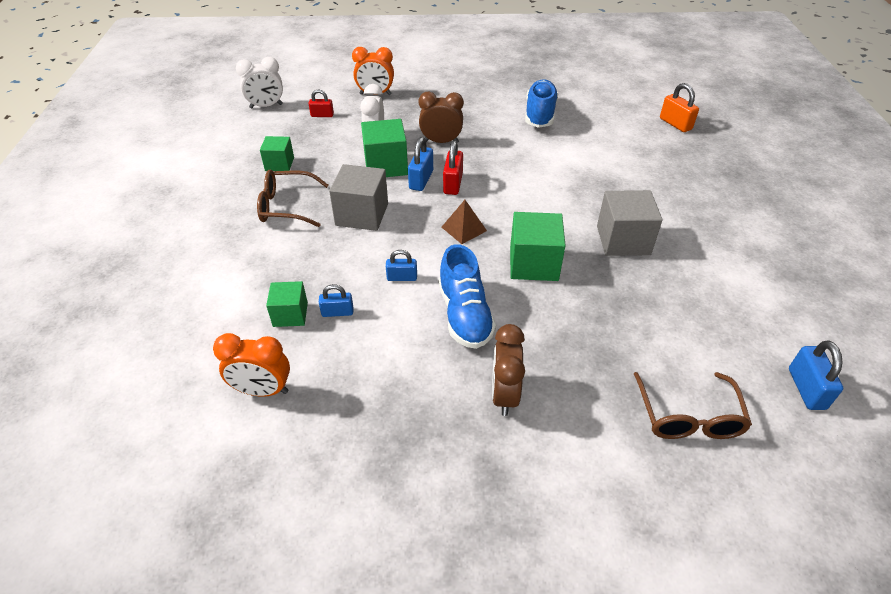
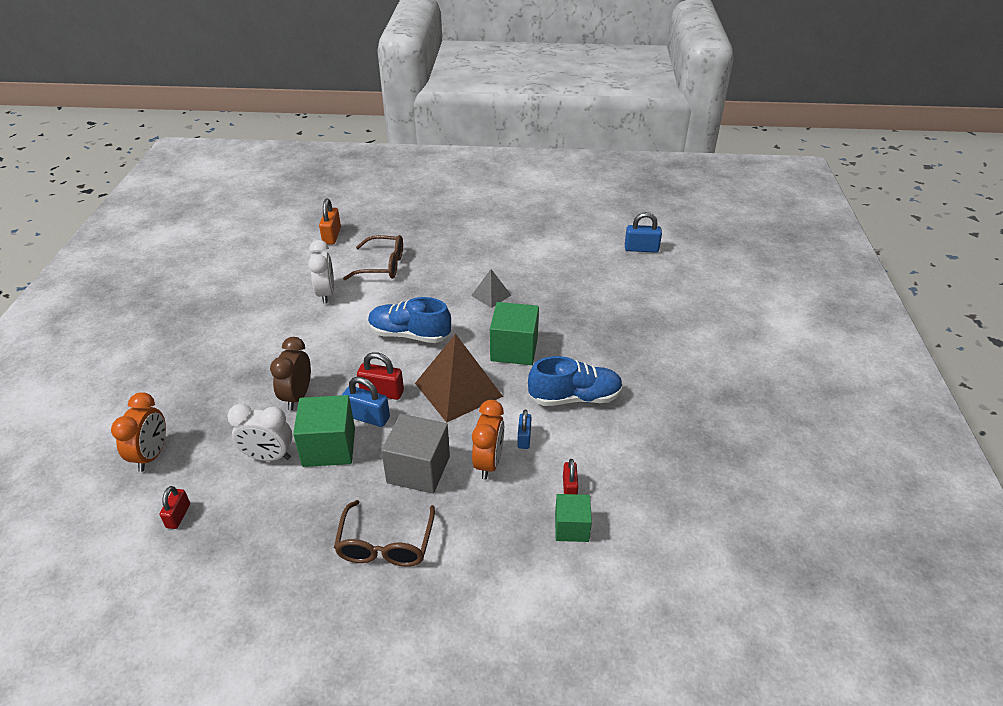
camera: 85 degrees left, 5 degrees down
(263, 390) = (669, 543): orange clock -> orange clock (488, 463)
(266, 106) = (113, 592): white clock -> white clock (326, 294)
(279, 164) = (287, 560): green cube -> none
(337, 312) = (569, 488): blue padlock -> red padlock
(464, 229) = (458, 389): brown pyramid -> brown pyramid, size x1.96
(504, 394) = (659, 382): brown clock -> none
(540, 115) = (276, 315): blue shoe -> blue shoe (409, 335)
(623, 240) = (491, 295): grey cube -> grey pyramid
(675, 124) = (332, 236): orange padlock -> orange padlock turned 60 degrees counterclockwise
(688, 417) = (668, 299): brown glasses -> brown glasses (382, 265)

